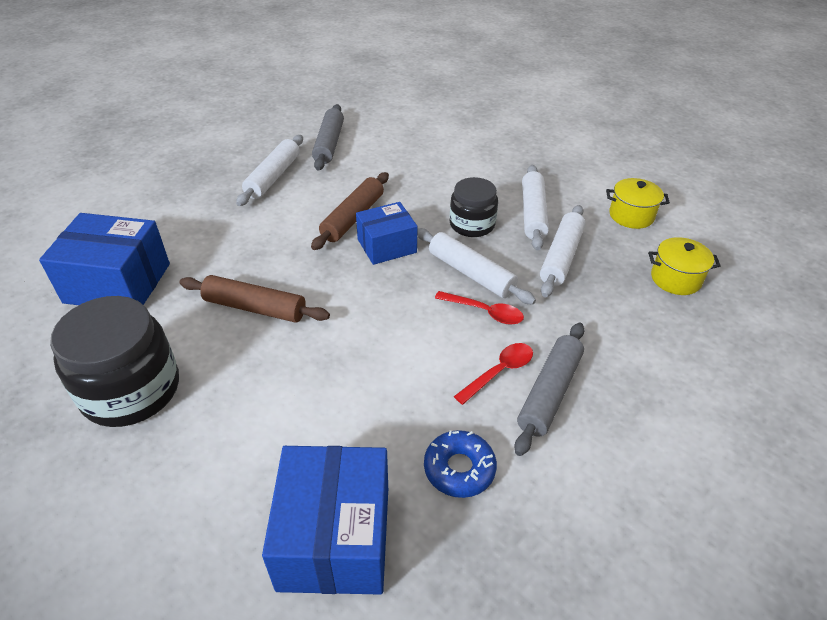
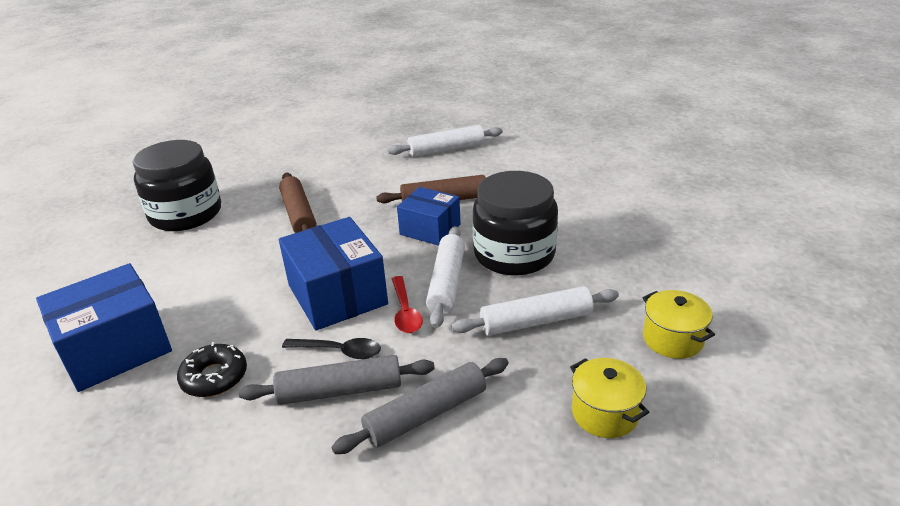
camera: 55 degrees right, 10 degrees down
(117, 283) = (271, 161): blue box -> blue box (337, 295)
(329, 144) = (521, 147): grey rolling pin -> grey rolling pin (426, 414)
(459, 469) = (214, 377): blue donut -> black donut
(472, 224) = (514, 254): black jar -> black jar, size x1.62
(499, 372) = (339, 351): red spoon -> black spoon
(533, 213) = (579, 278): white rolling pin -> none

